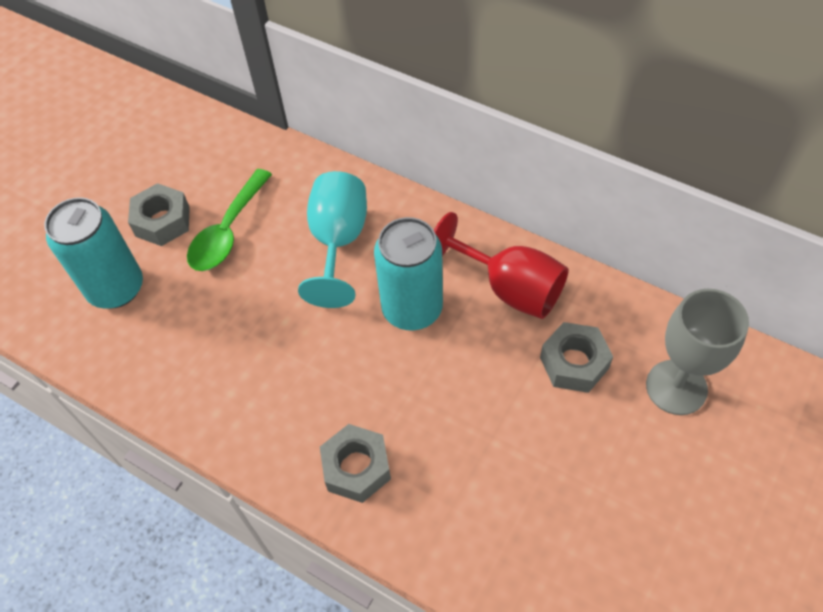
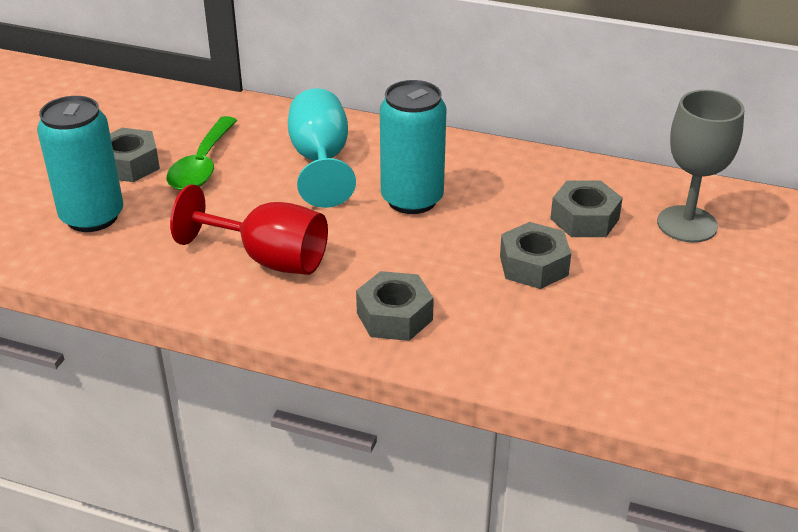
camera: 15 degrees left, 20 degrees down
(506, 421) = (533, 265): none -> grey nut
(509, 288) = (502, 175): red goblet -> red goblet (268, 259)

